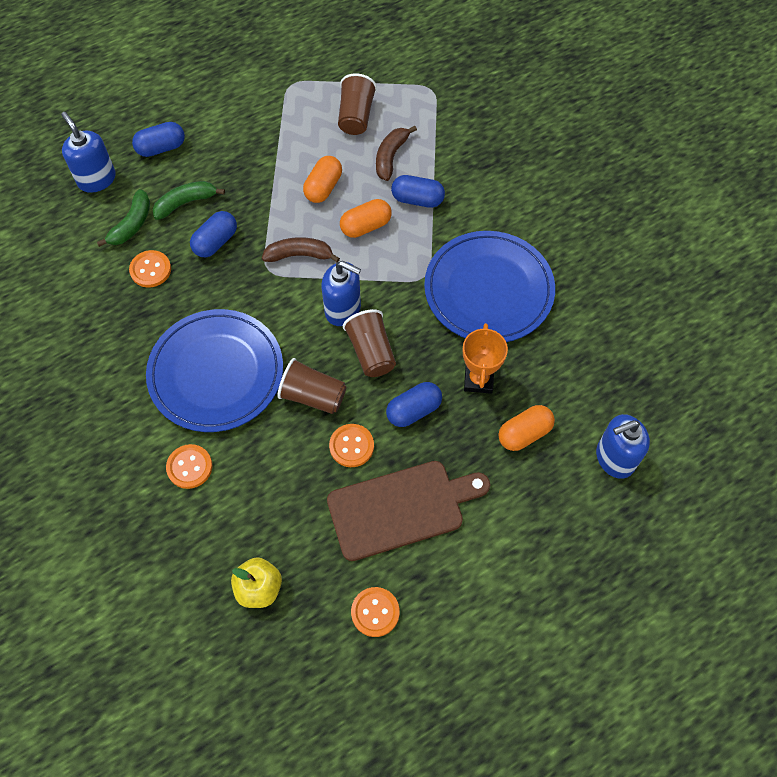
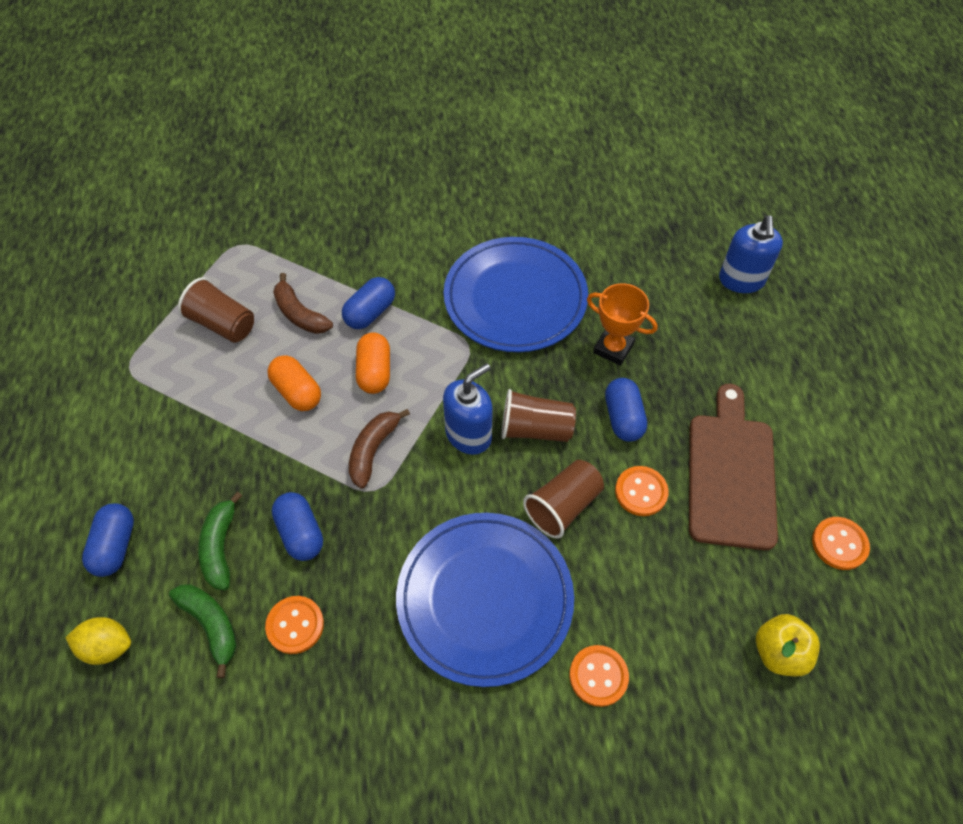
camera: 65 degrees left, 5 degrees down
(97, 179) = (107, 646): blue soap dispenser -> yellow lemon
(524, 433) = (688, 336): orange capsule -> none

